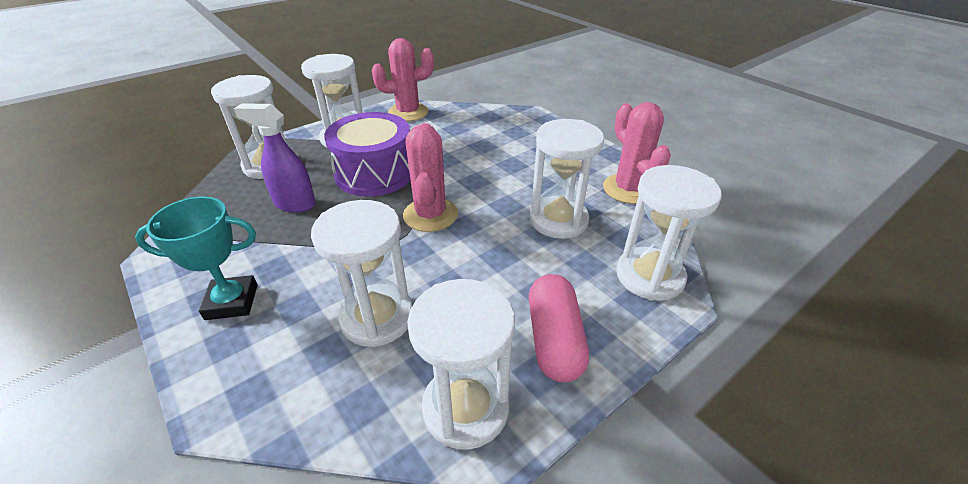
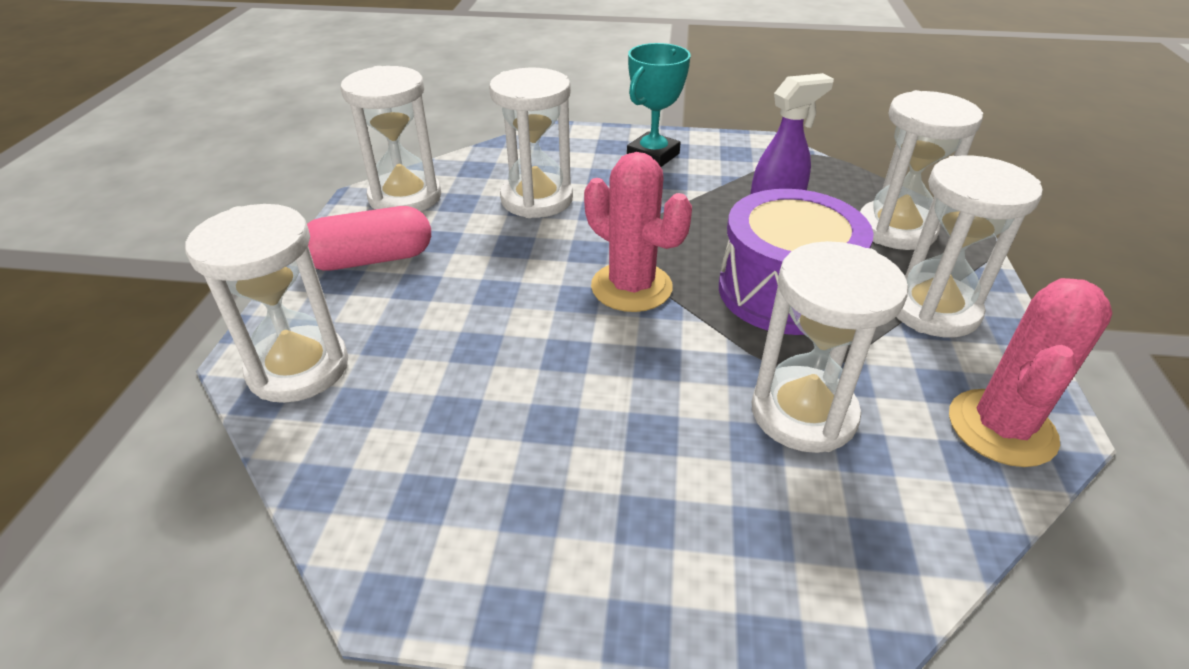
camera: 135 degrees right, 0 degrees up
(554, 339) = (371, 259): pink capsule -> pink capsule turned 60 degrees counterclockwise
(558, 220) = (473, 375): white hourglass -> white hourglass (803, 413)
(628, 189) = (406, 513): pink cactus -> none

